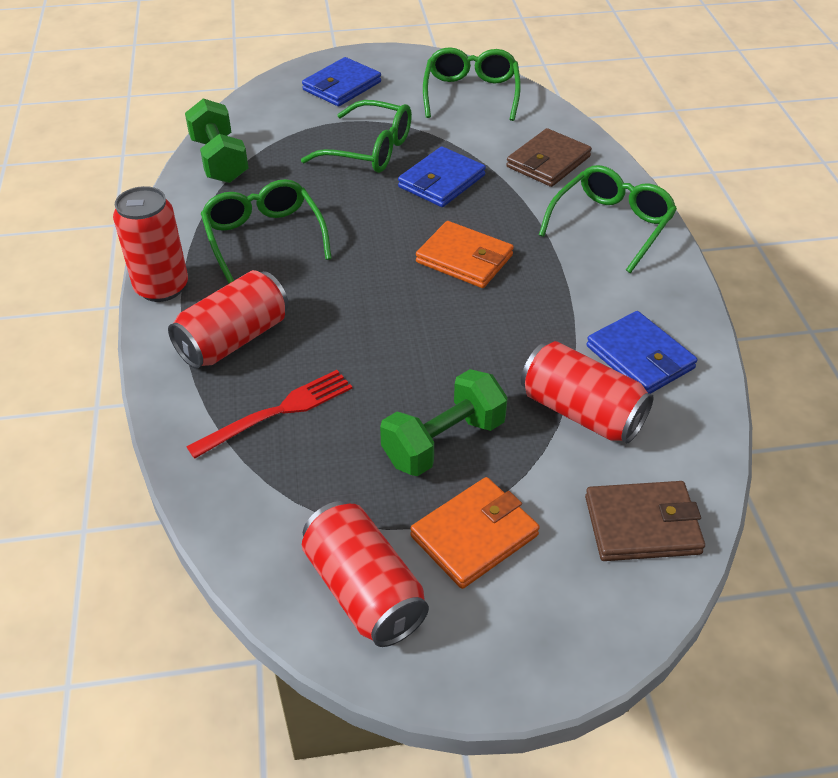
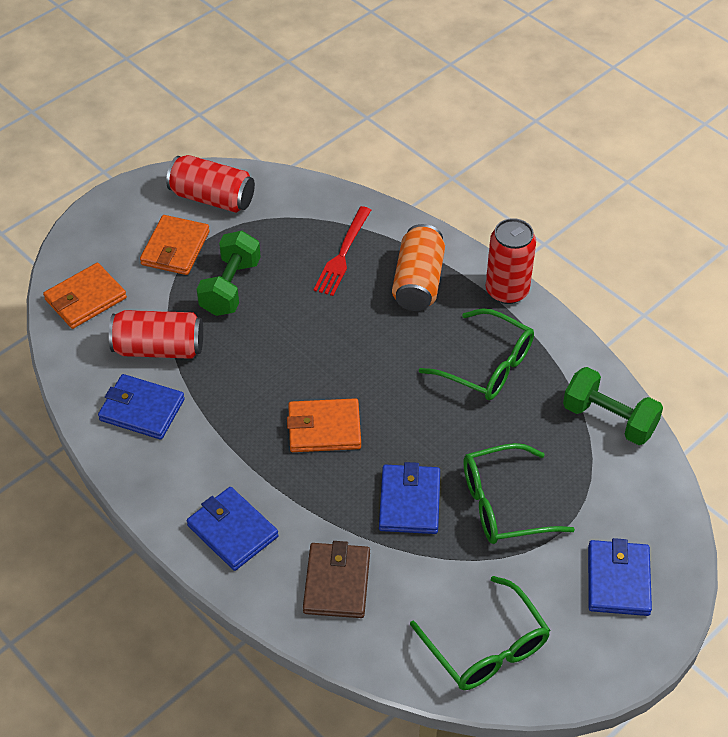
camera: 145 degrees right, 5 degrees up
(234, 339) = (418, 282): red can -> orange can
(611, 225) = (232, 531): green glasses -> blue wallet
(642, 525) = (85, 299): brown wallet -> orange wallet

